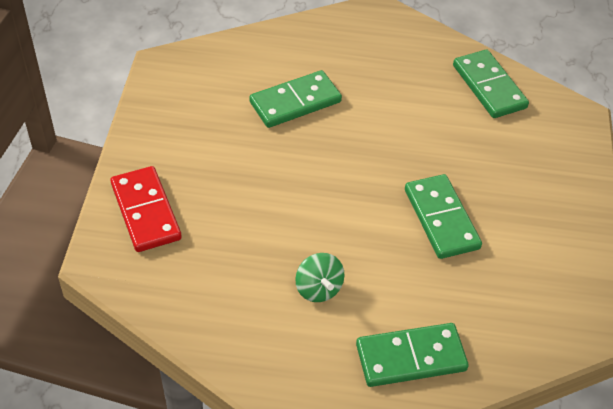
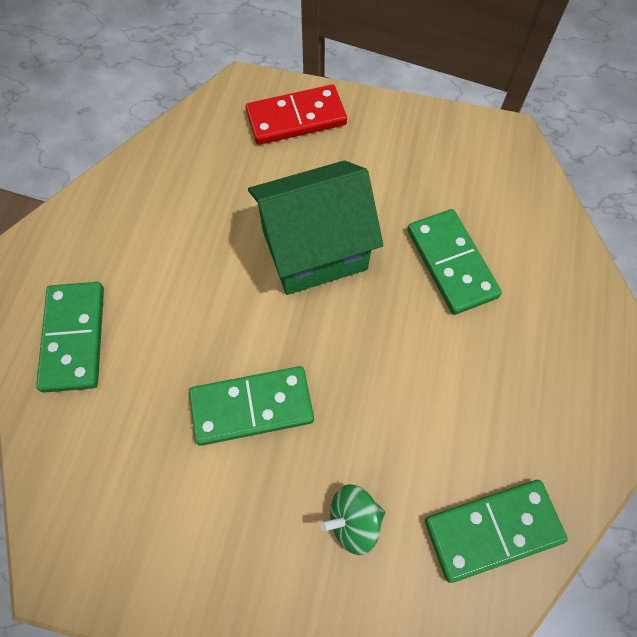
camera: 100 degrees right, 15 degrees up
(294, 188) = (314, 249): none -> green house
(318, 288) = (177, 260): green spinning top -> green spinning top (353, 520)

